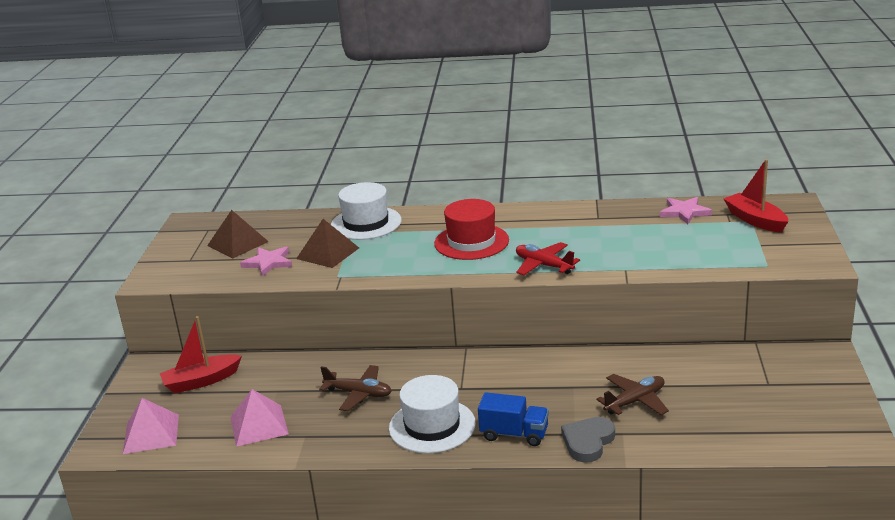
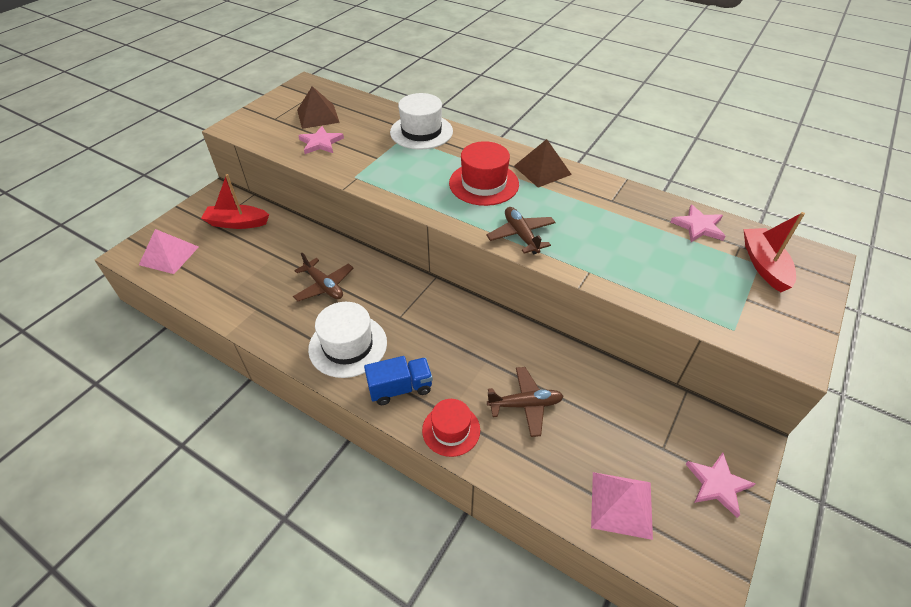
camera: 25 degrees right, 20 degrees up
(259, 425) = (237, 282): pink pyramid -> pink pyramid (621, 504)
(328, 253) = (368, 150): brown pyramid -> brown pyramid (542, 170)
(514, 434) = (400, 388): blue truck -> blue truck turned 60 degrees counterclockwise
(544, 265) = (521, 235): red plane -> brown plane
(588, 442) = (451, 430): grey heart -> red hat
(825, 388) = (717, 484): none -> pink star

